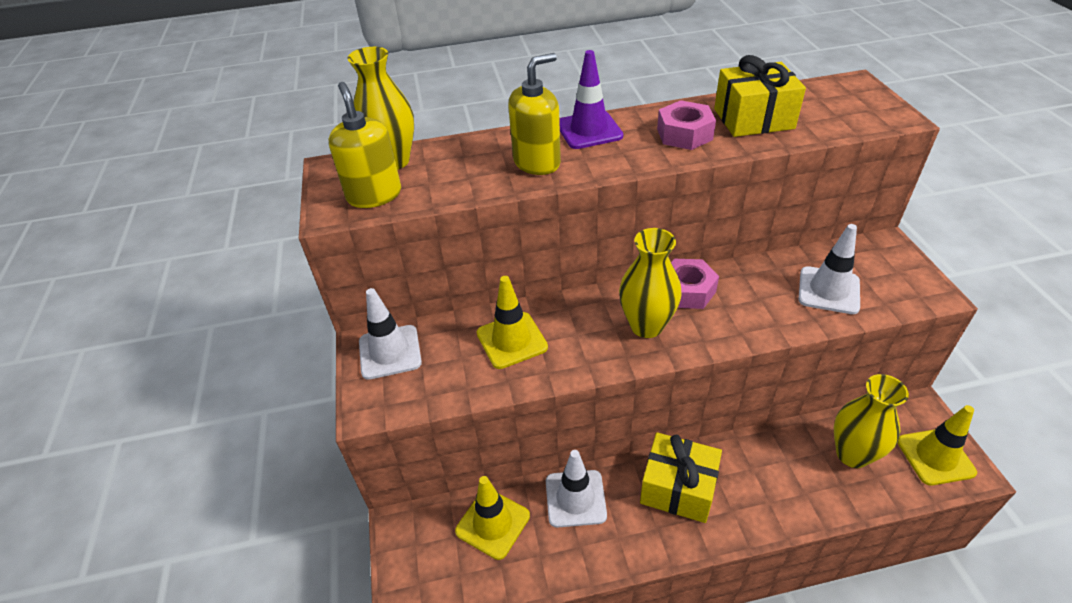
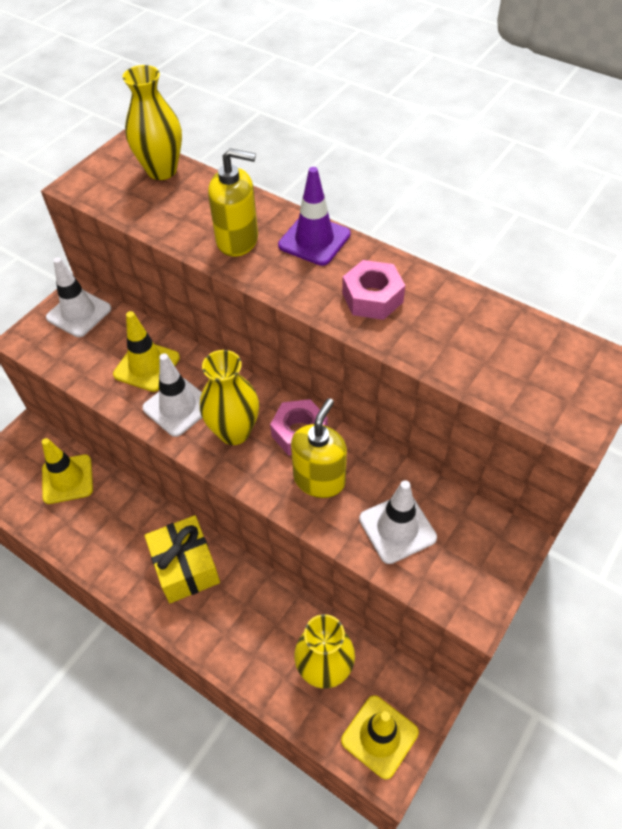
camera: 45 degrees right, 10 degrees up
(374, 195) = (115, 190): yellow soap dispenser -> yellow soap dispenser (319, 479)
(575, 498) = (124, 511): white traffic cone -> white traffic cone (178, 407)
(753, 119) = (450, 327): yellow gift -> none

